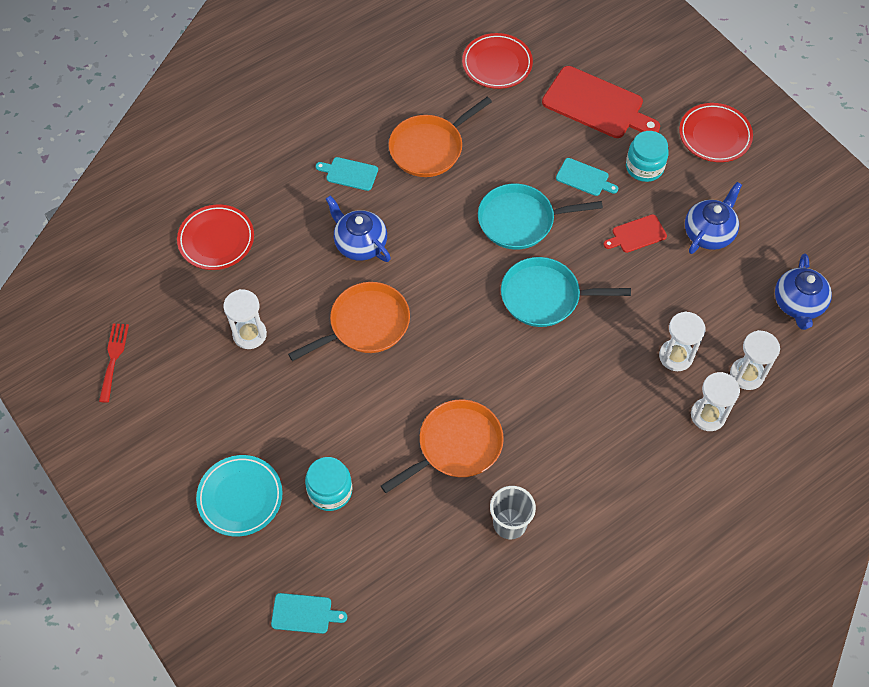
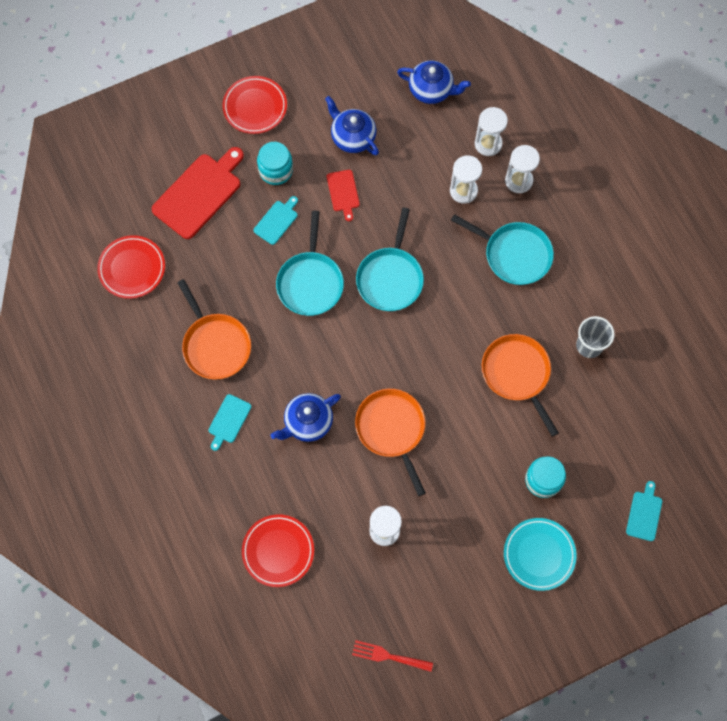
camera: 80 degrees left, 10 degrees up
(608, 423) = (514, 254): none -> turquoise pan

